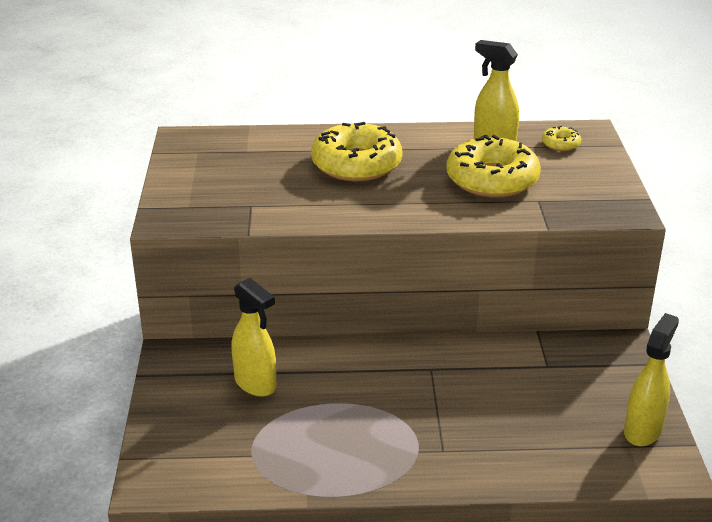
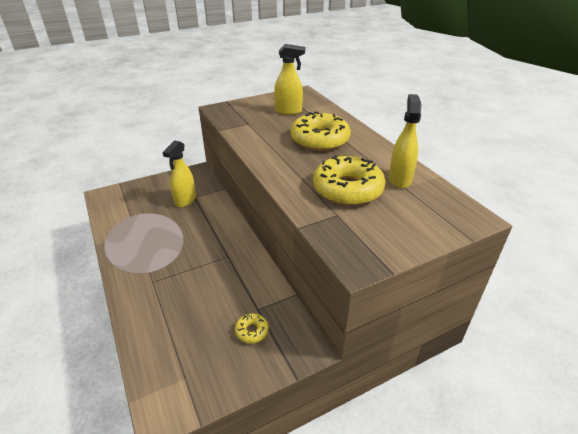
camera: 65 degrees right, 5 degrees up
(560, 144) = (434, 208): yellow donut -> yellow donut (252, 331)
(643, 431) = (205, 383): yellow spray bottle -> yellow spray bottle (288, 111)

